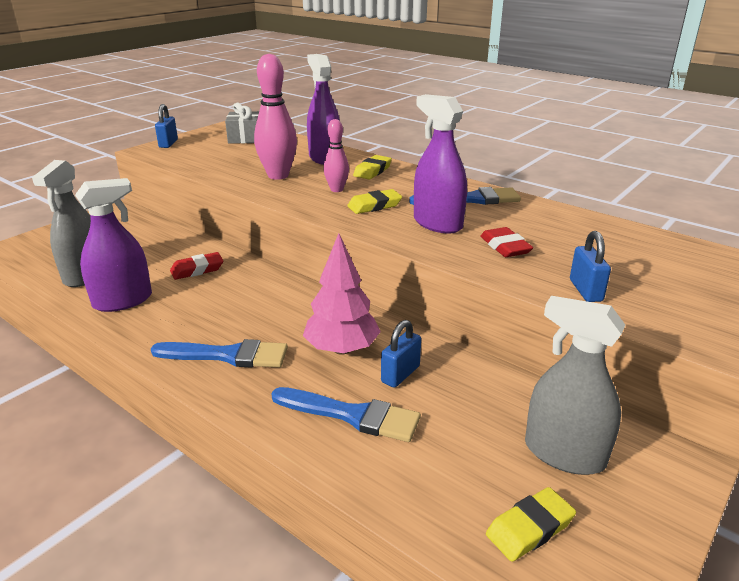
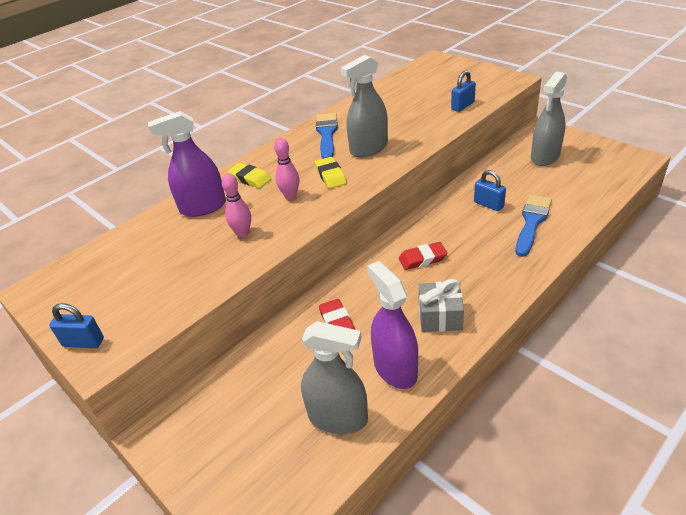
camera: 80 degrees left, 10 degrees up
(228, 355) = (477, 283): blue brush -> none
(245, 138) = (102, 272): grey gift -> grey gift (440, 316)
(278, 175) = (242, 233): pink bowling pin -> pink bowling pin, size x0.58
(342, 349) = (463, 229): pink tree -> none
(437, 223) = (369, 148): purple spray bottle -> grey spray bottle
(505, 247) = (407, 125): red eraser -> red eraser (422, 259)
(530, 528) = (597, 170): yellow eraser -> none
(585, 290) = (462, 106): blue padlock -> blue padlock turned 45 degrees counterclockwise

